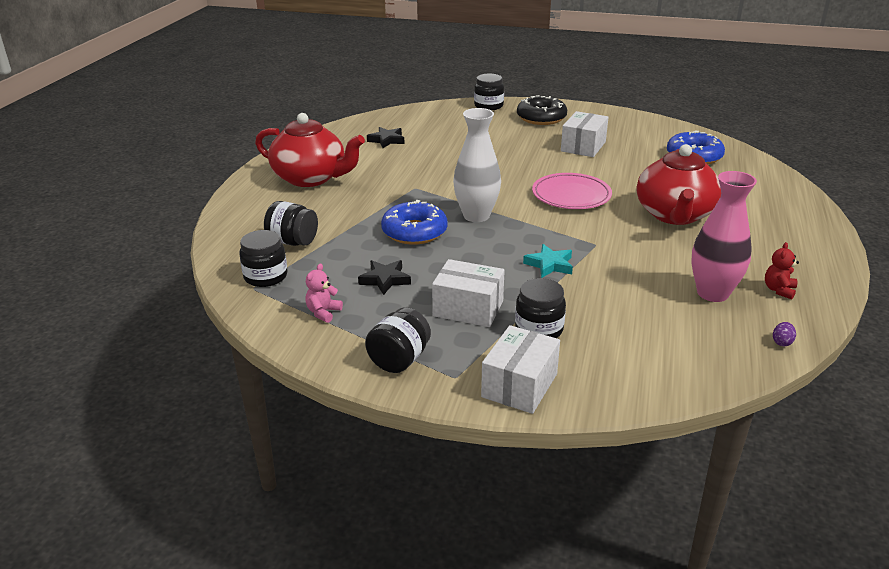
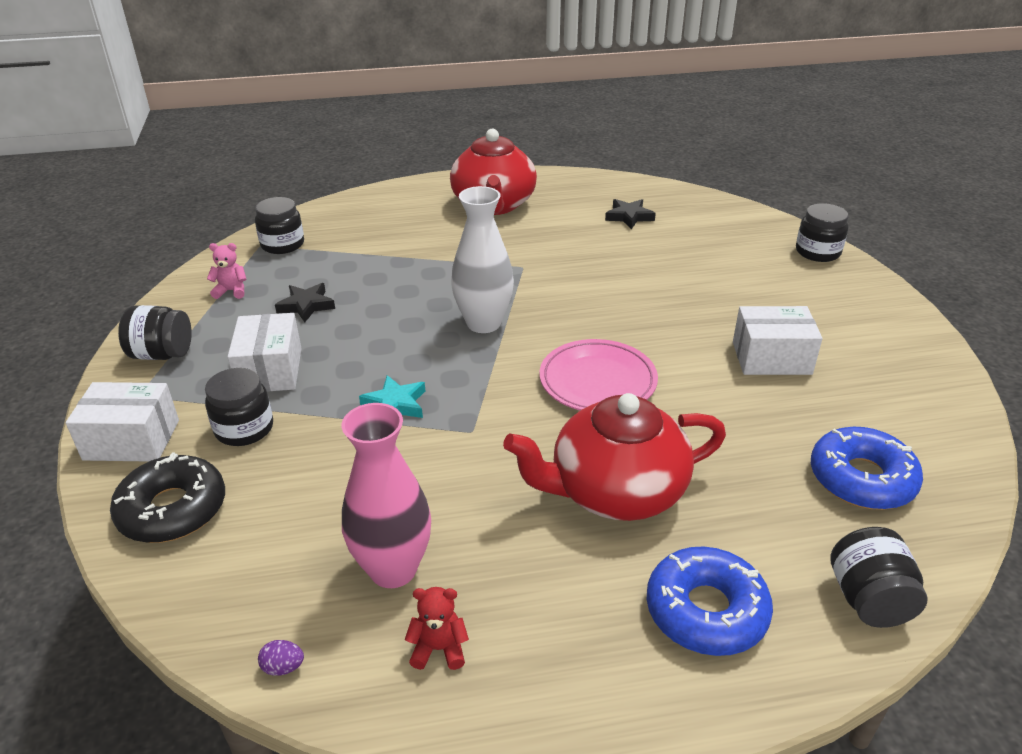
camera: 65 degrees right, 5 degrees up
(293, 242) = (354, 237): black jar -> black jar (868, 599)
(414, 232) = (417, 294): blue donut -> blue donut (706, 611)
(541, 118) = (830, 301): black donut -> black donut (172, 509)

